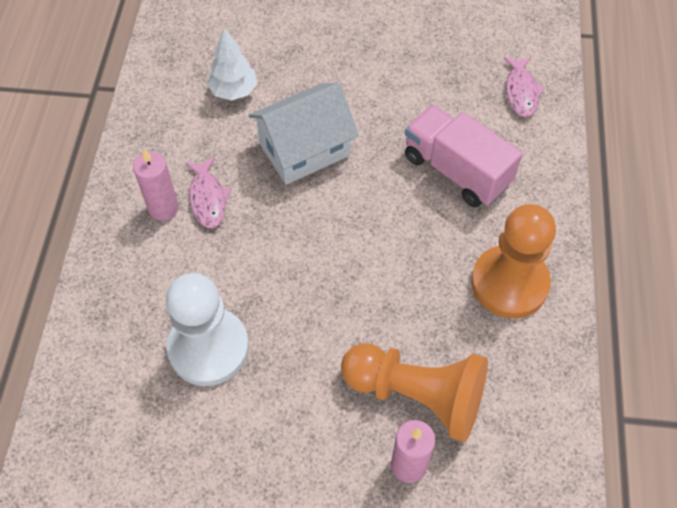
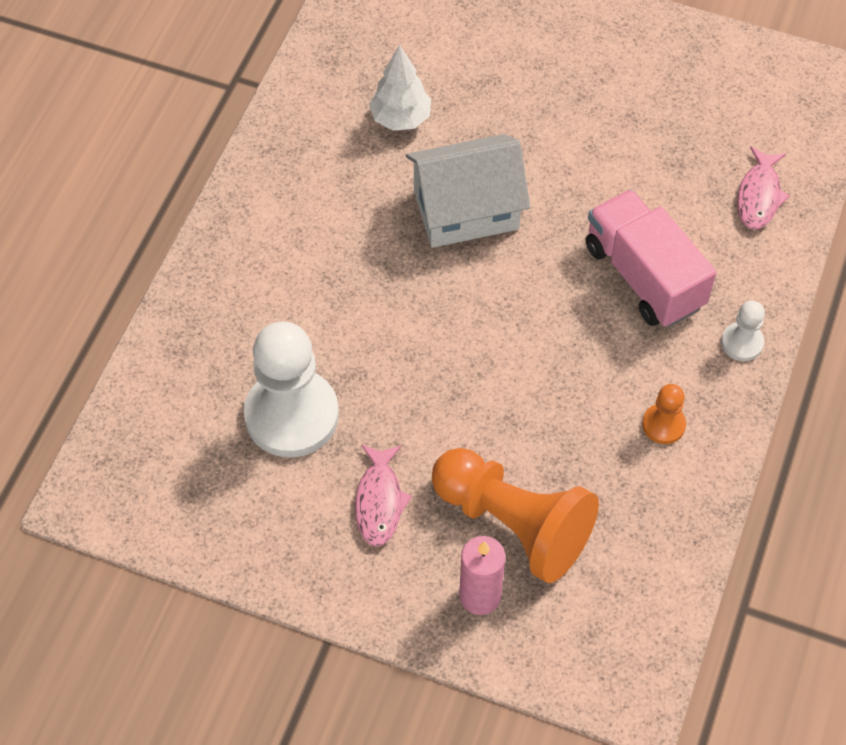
camera: 15 degrees right, 0 degrees up
(163, 208) = (280, 243): pink candle -> none
(208, 198) = (335, 243): pink fish -> pink fish (379, 501)
(509, 283) = (663, 425): orange pawn -> orange pawn, size x0.46
(547, 205) = (742, 343): none -> white pawn

